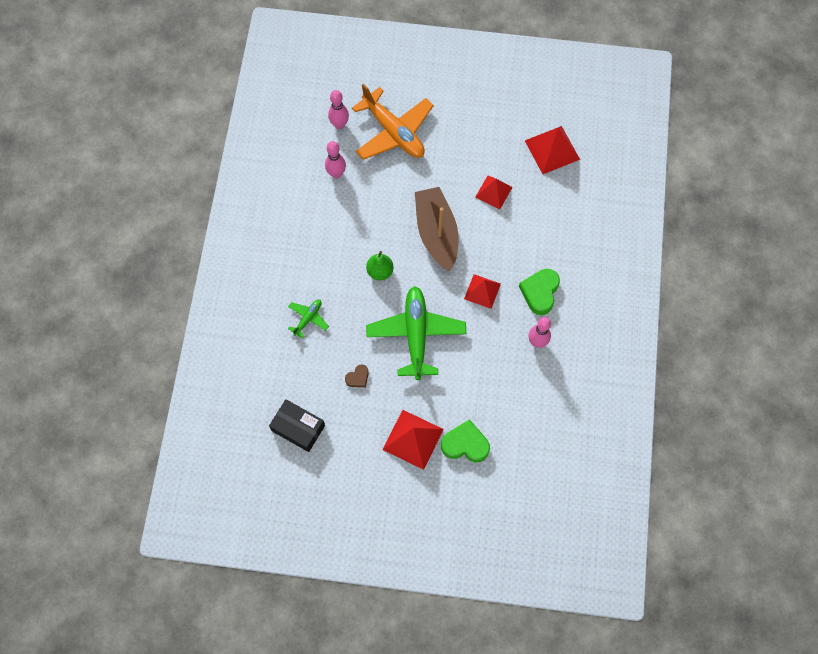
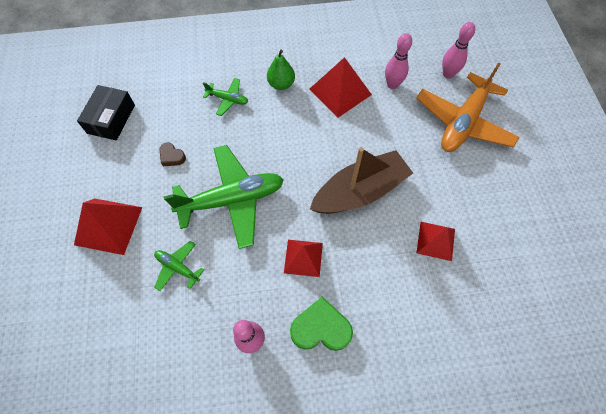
camera: 75 degrees right, 5 degrees down
(380, 271) = (296, 148): green pear -> green pear (281, 84)
(465, 444) = (107, 283): green heart -> none
(466, 387) = (178, 267): none -> green plane
(552, 150) = (525, 298): red pyramid -> red pyramid (340, 92)

